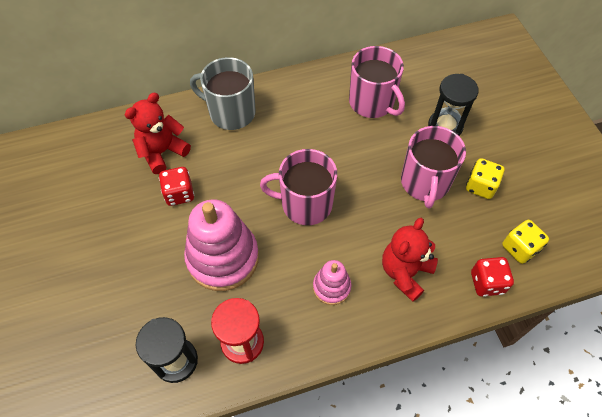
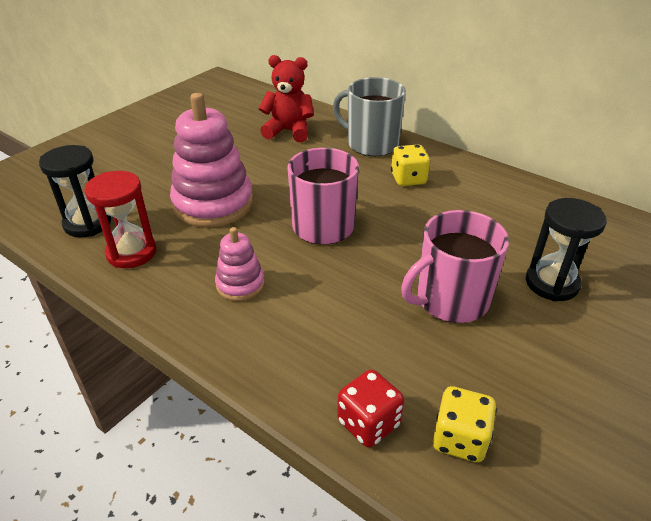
camera: 55 degrees right, 20 degrees down
(179, 194) = (256, 155): red dice -> none
(231, 112) = (371, 144): grey mug -> grey mug turned 45 degrees counterclockwise
(372, 102) = (502, 216): pink mug -> none
(405, 272) = (310, 335): red teddy bear -> none
(480, 186) = (508, 353): yellow dice -> yellow dice (408, 179)

